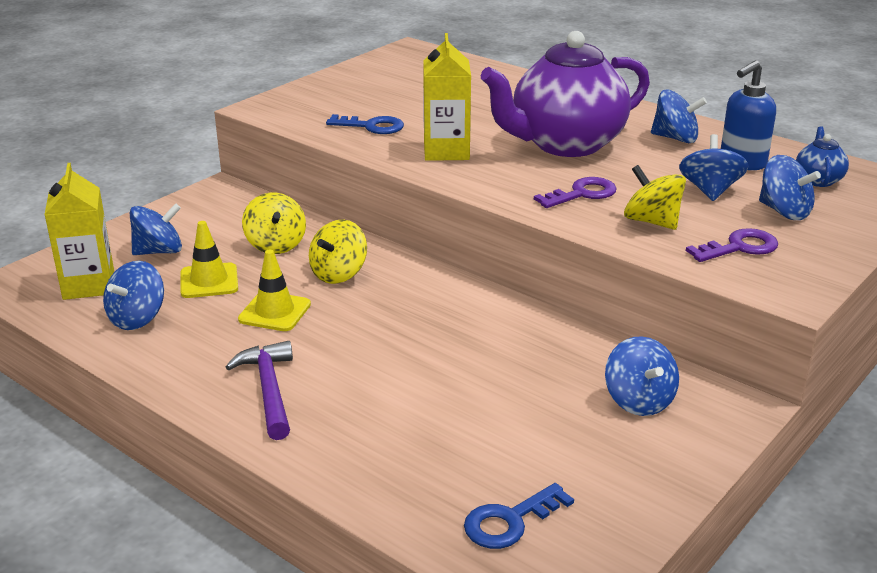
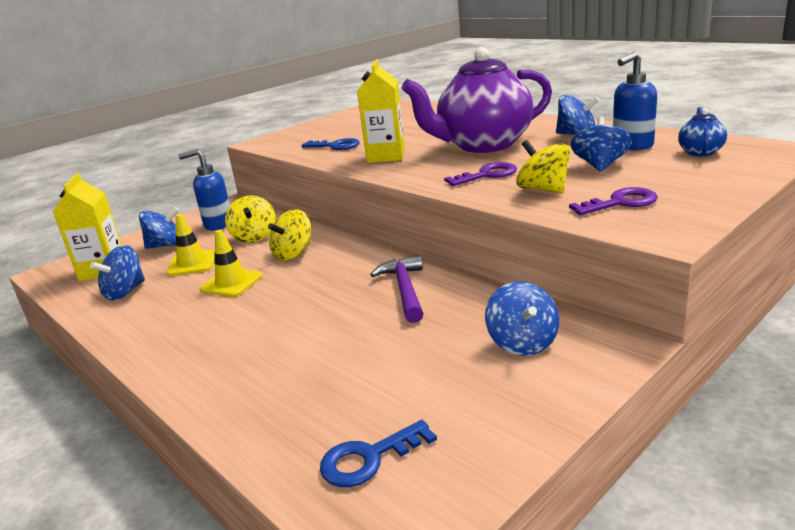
camera: 10 degrees right, 5 degrees down
(217, 222) = (218, 224): none -> blue soap dispenser
(269, 390) = (199, 342): purple hammer -> purple hammer (405, 290)
(784, 212) = (666, 175): blue spinning top -> none

